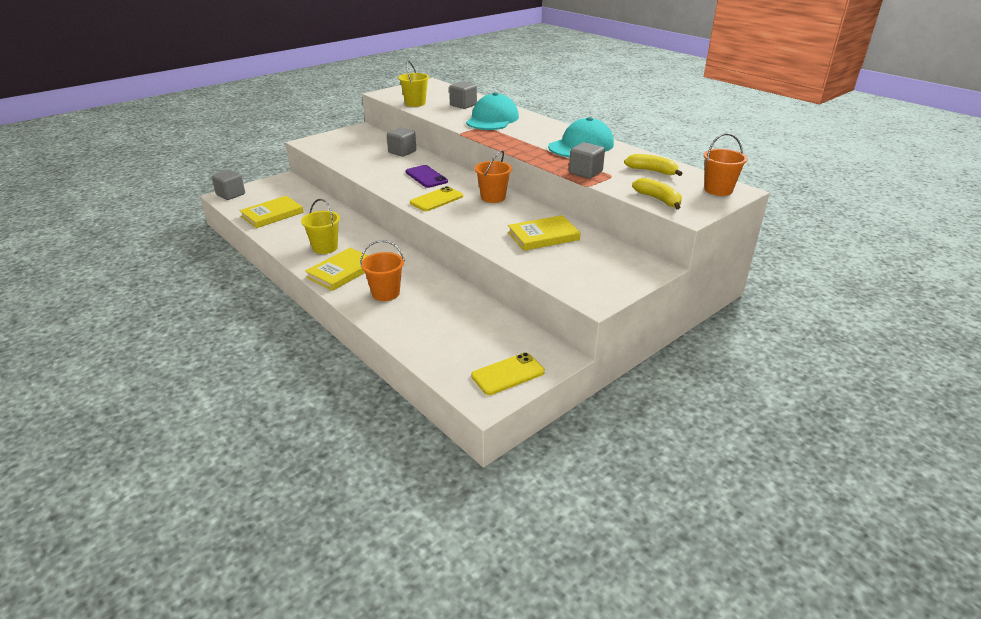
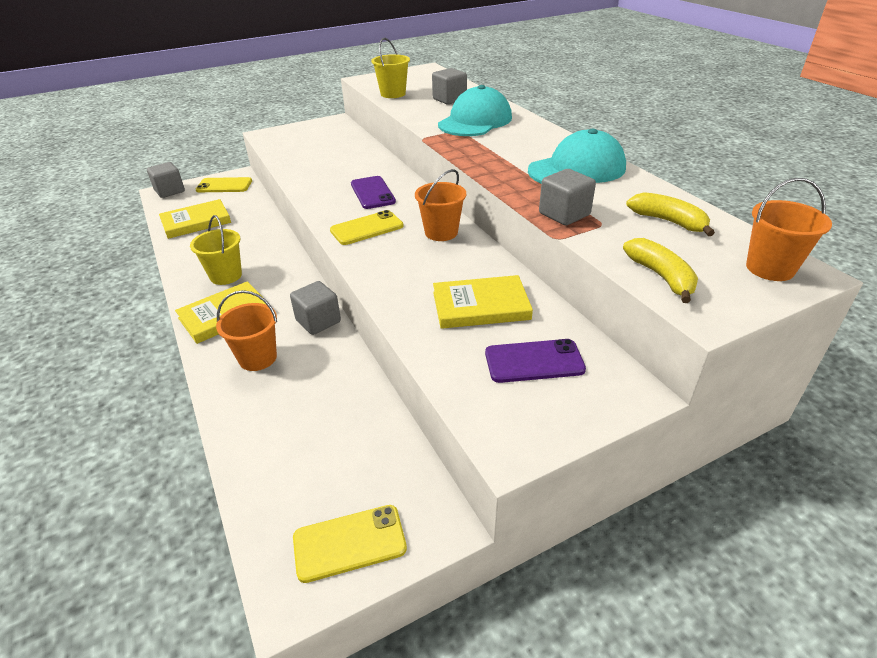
camera: 15 degrees right, 5 degrees up
(278, 187) = (224, 186): none -> yellow phone
(402, 152) = (363, 155): grey cube -> grey cube (318, 321)
(591, 260) = (534, 361): none -> purple phone

